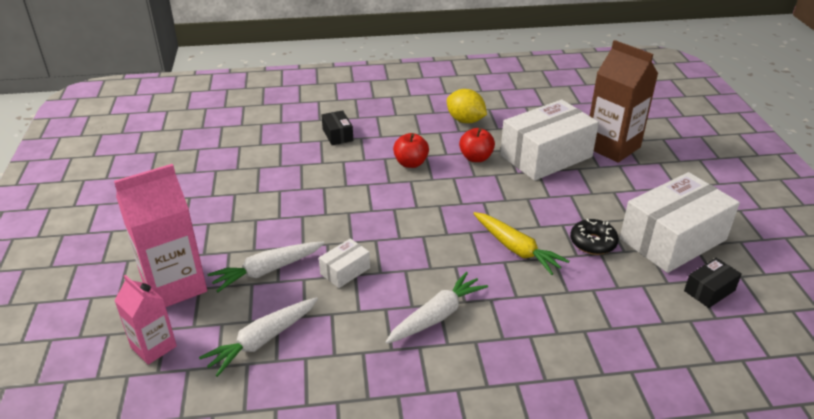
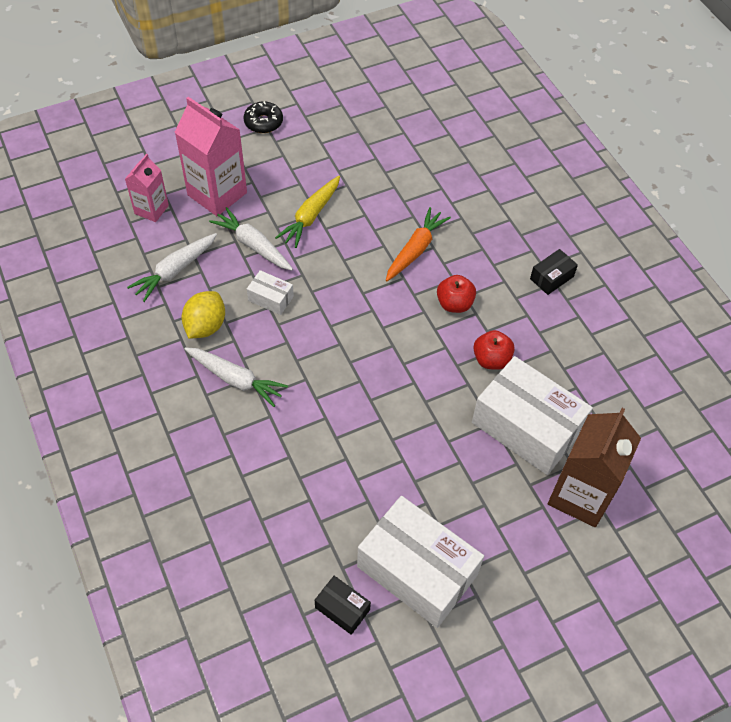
camera: 70 degrees right, 20 degrees up
(262, 340) = (175, 271): white carrot -> white carrot turned 75 degrees counterclockwise
(337, 135) = (478, 228): black box -> black box (551, 278)
(340, 171) = (415, 250): none -> orange carrot
(465, 120) = (564, 334): yellow lemon -> yellow lemon (205, 326)
(516, 249) = (347, 424): yellow carrot -> yellow carrot (311, 216)
(593, 243) = (382, 492): black donut -> black donut (263, 122)

